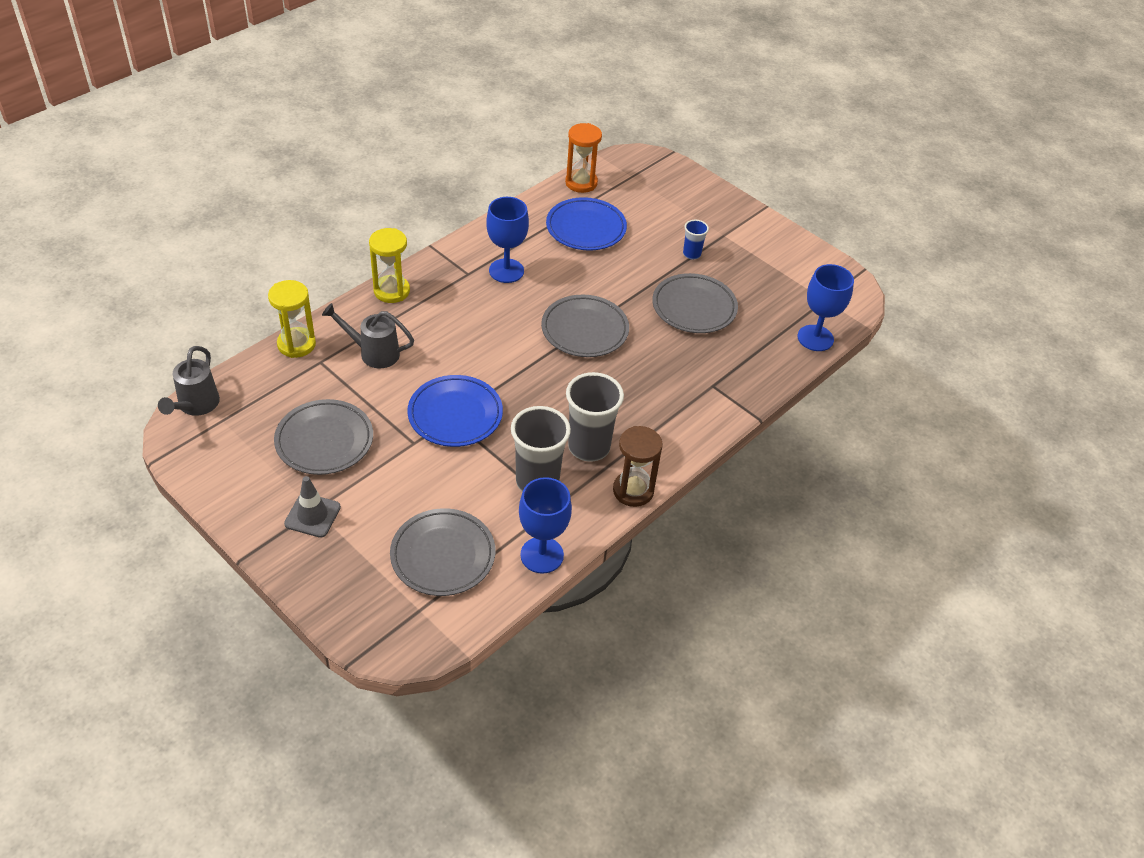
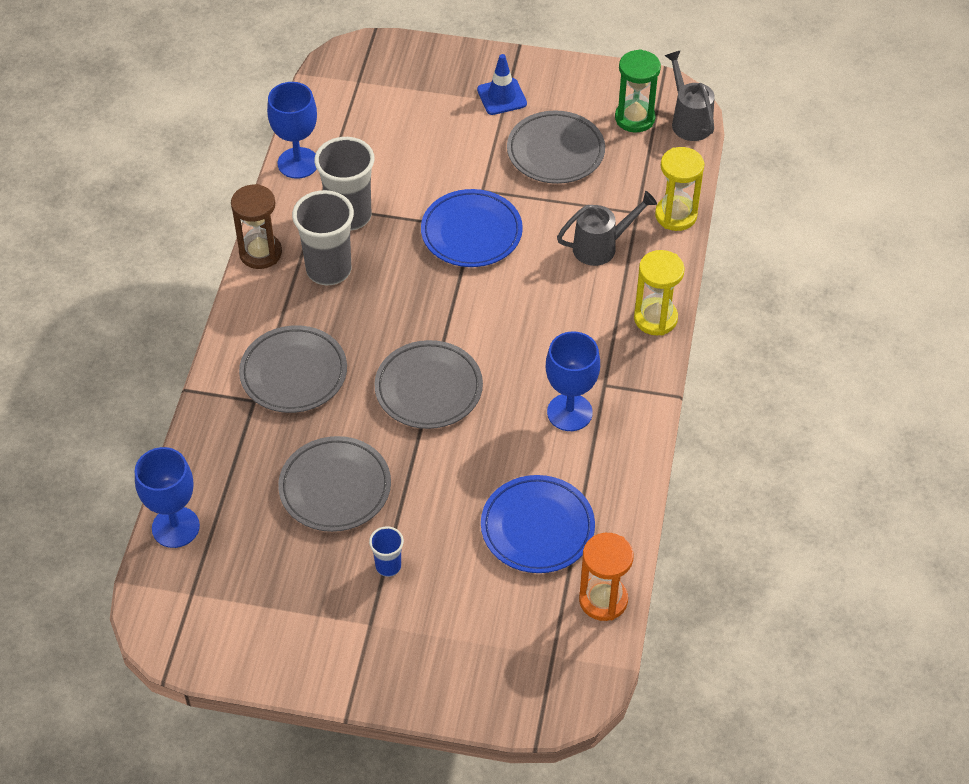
camera: 150 degrees right, 5 degrees up
(232, 432) = (634, 118): none -> green hourglass
(312, 515) = (502, 97): grey traffic cone -> blue traffic cone
(443, 555) = (375, 123): grey plate -> grey plate (293, 373)

